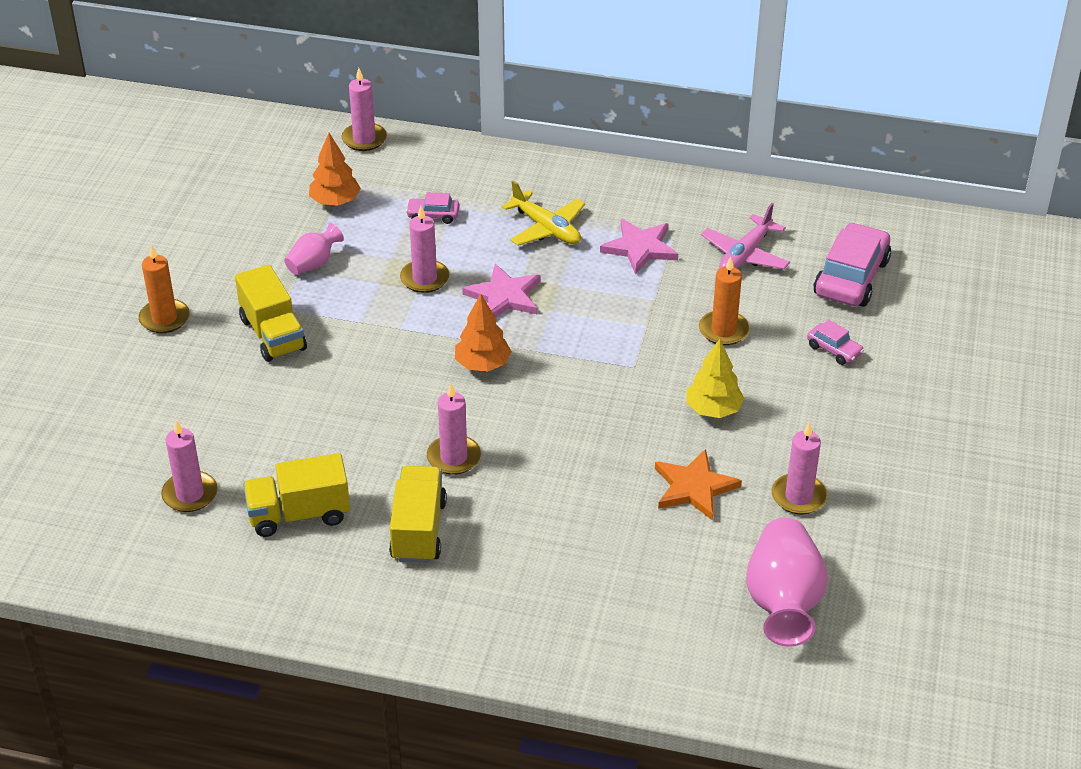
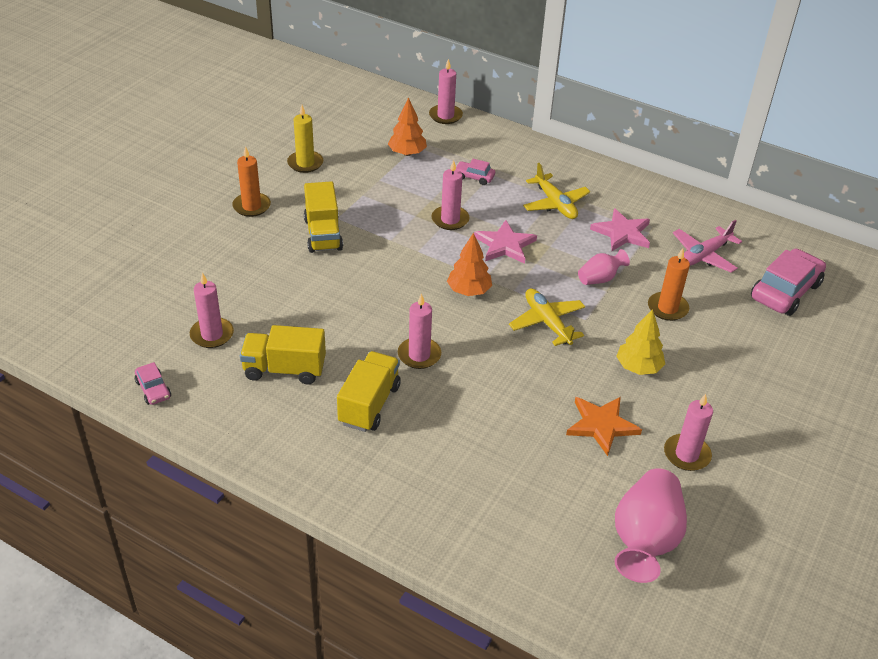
camera: 15 degrees right, 0 degrees up
(209, 245) = (305, 163): none -> yellow candle
(313, 263) = (373, 192): pink vase -> pink vase (600, 279)
(589, 381) = (547, 322): none -> yellow plane
(834, 350) = (754, 344): pink car -> pink car (153, 389)

